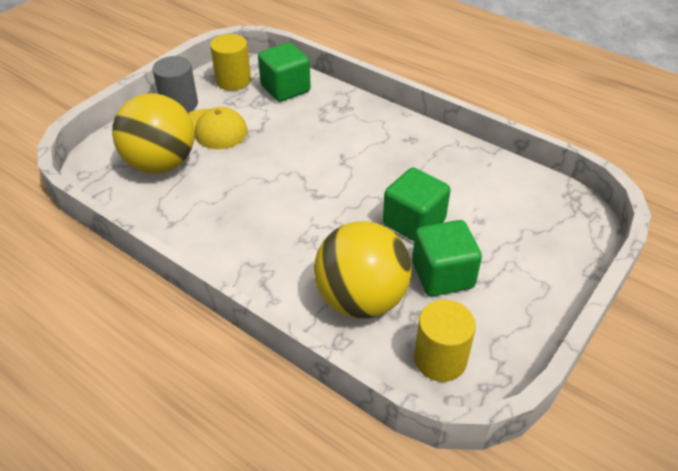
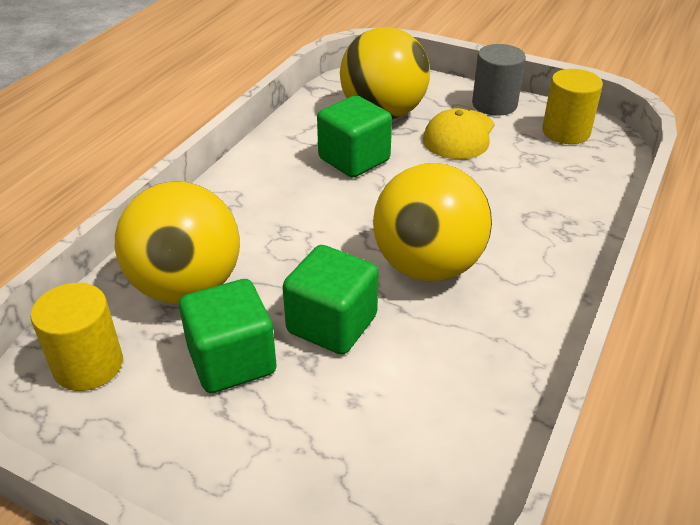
camera: 80 degrees right, 5 degrees down
(285, 89) = (575, 174): green cube -> green cube (354, 159)
(365, 170) = (427, 266): none -> yellow ball

